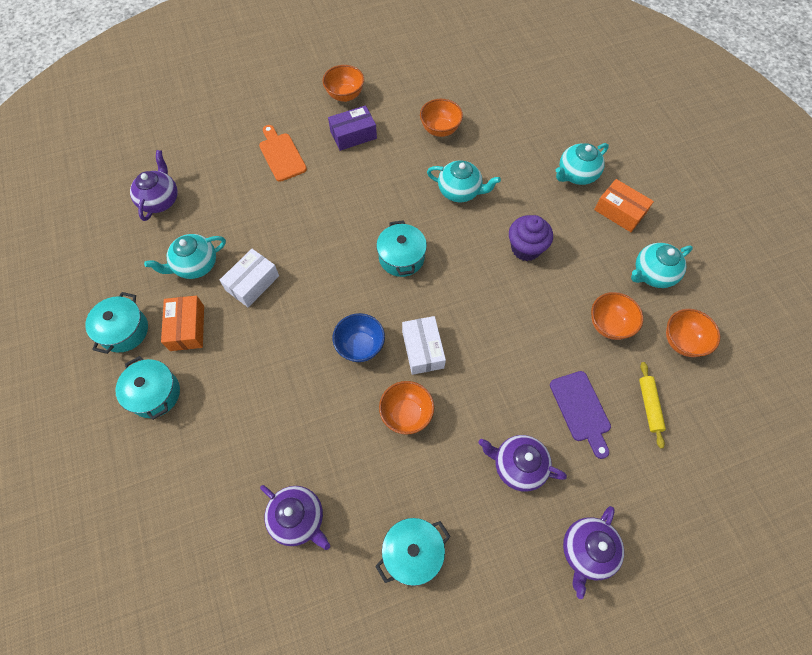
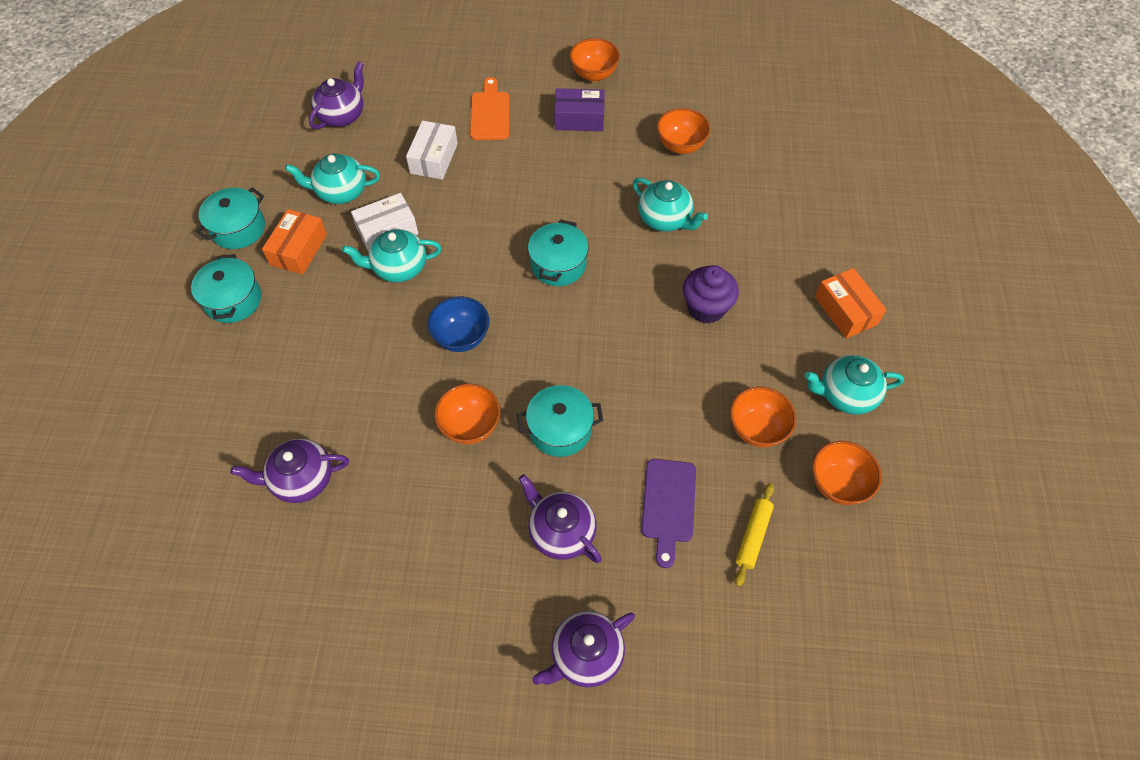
camera: 25 degrees right, 5 degrees down
(298, 518) = (301, 479): purple teapot -> purple teapot turned 105 degrees clockwise
(413, 552) = (396, 566): turquoise pot -> turquoise pot (560, 429)
(422, 349) = (526, 368): white box -> white box (434, 158)
(576, 174) = (816, 250): turquoise teapot -> turquoise teapot (399, 268)

